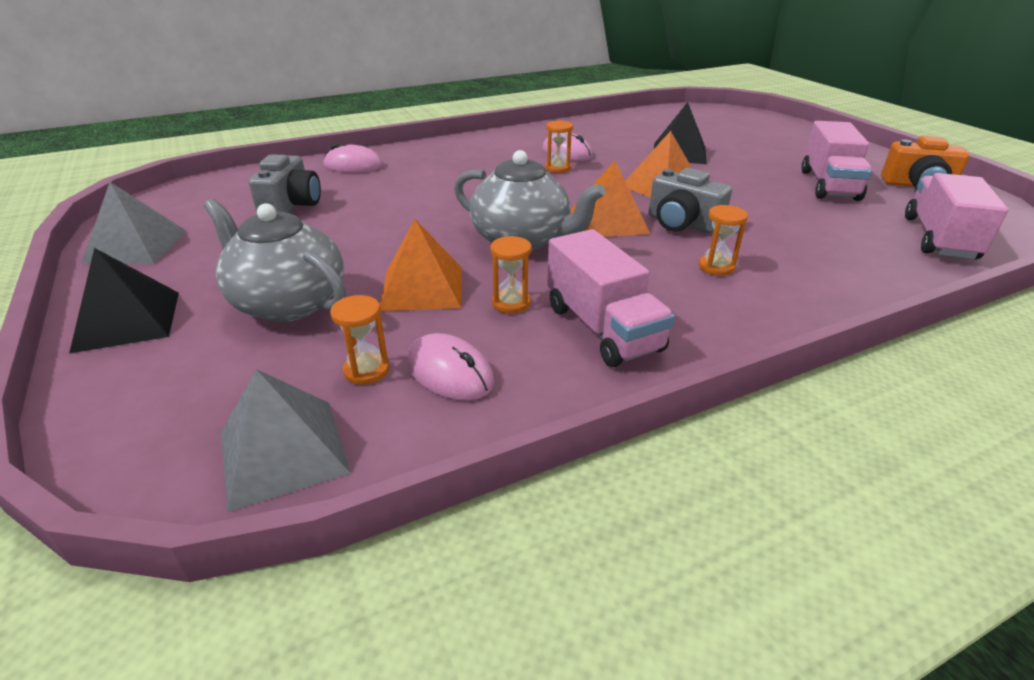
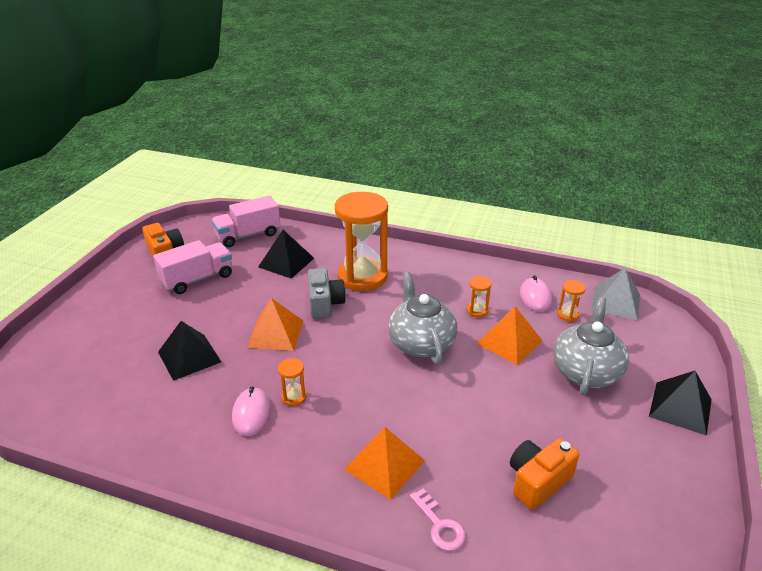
camera: 135 degrees left, 0 degrees up
(136, 246) = (679, 495): grey pyramid -> none
(288, 302) = (586, 371): grey teapot -> grey teapot turned 150 degrees counterclockwise
(291, 205) = (538, 481): grey camera -> orange camera
(353, 165) = (439, 525): pink mouse -> pink key
(602, 328) = (455, 281): pink truck -> none
(609, 221) = (356, 327): orange pyramid -> orange pyramid (384, 464)
(716, 267) = (362, 276): orange hourglass -> orange hourglass, size x2.50
(820, 236) = (286, 262): none -> black pyramid

